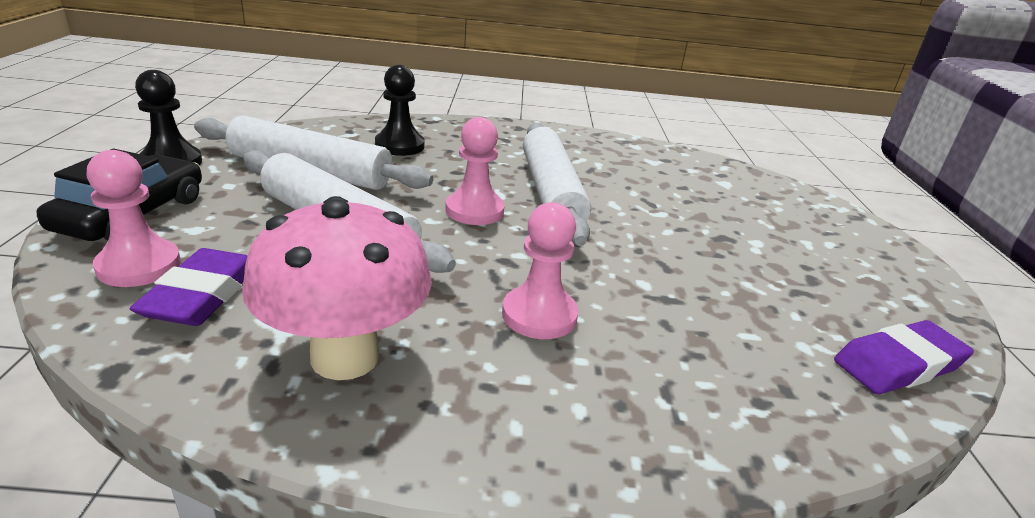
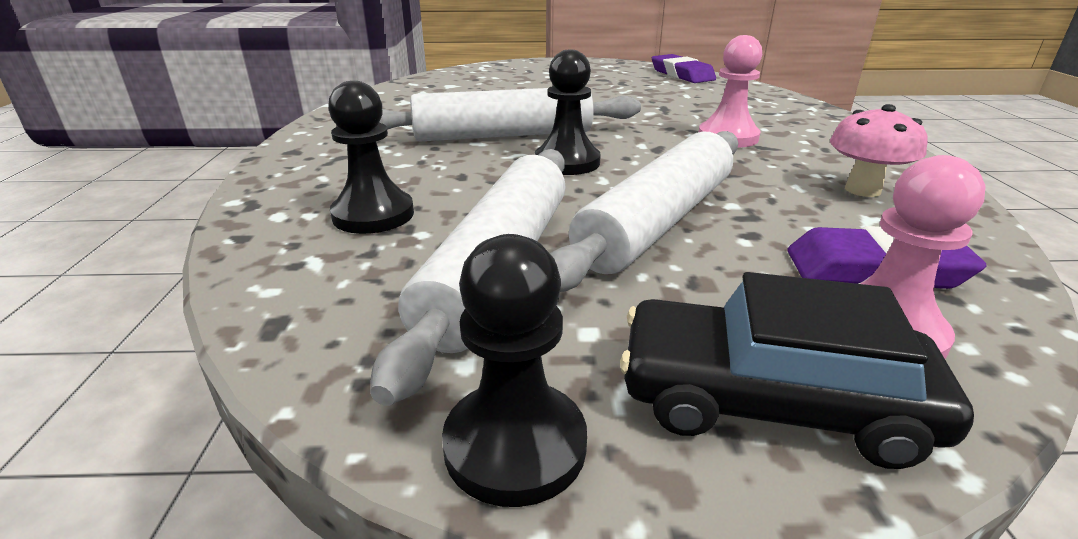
camera: 90 degrees left, 0 degrees up
(345, 357) = (862, 190): pink mushroom -> pink mushroom, size x0.58
(474, 211) = (567, 162): pink pawn -> black pawn

